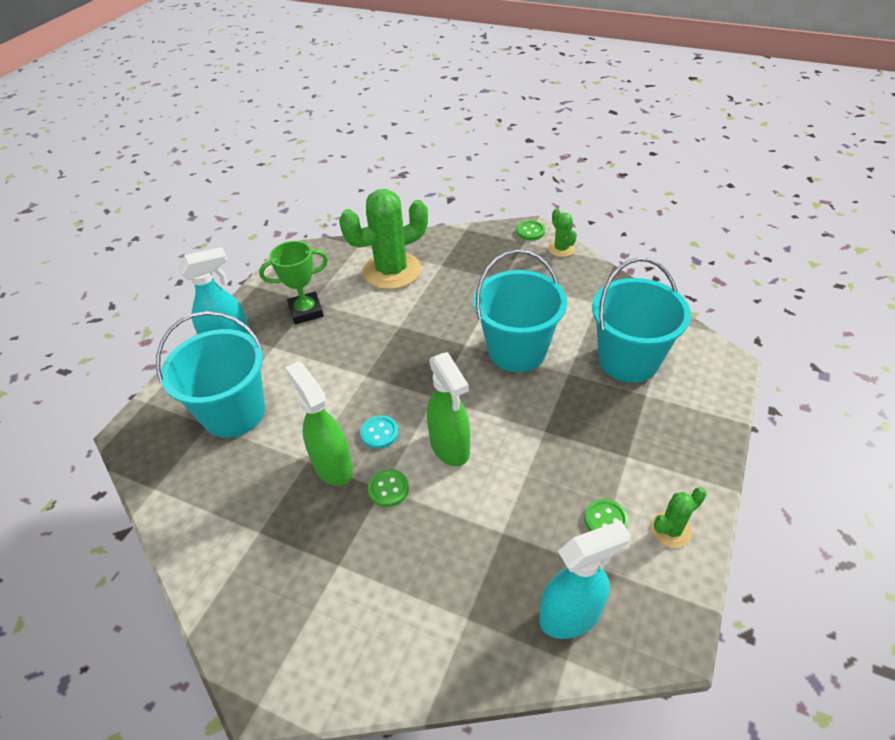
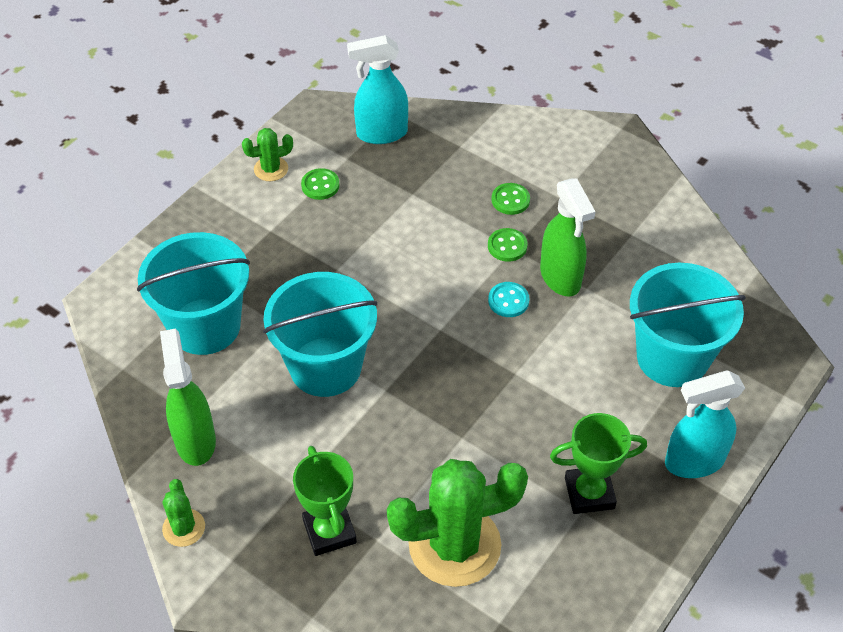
camera: 170 degrees left, 5 degrees up
(450, 447) = (438, 271): green spray bottle -> green spray bottle (195, 440)
(472, 263) = (329, 531): none -> green trophy
(530, 231) = (211, 581): green button -> green button (510, 200)

